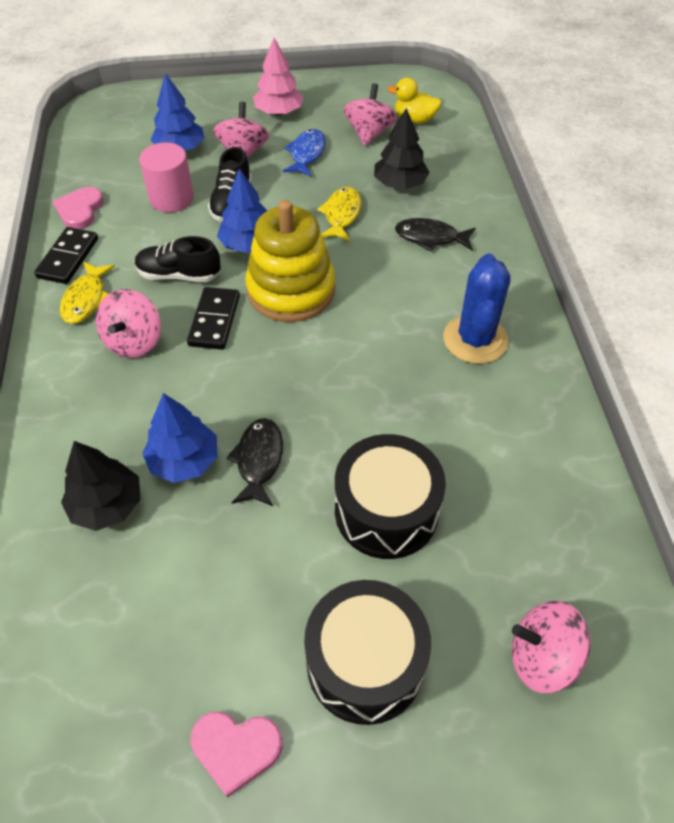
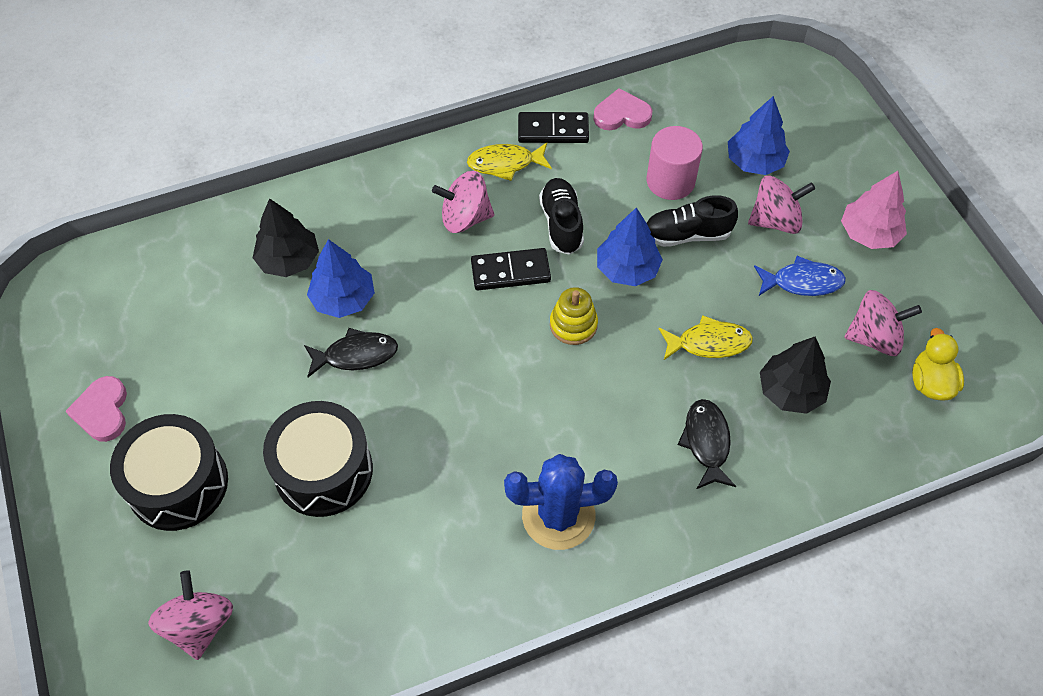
camera: 75 degrees right, 5 degrees up
(291, 290) = (573, 325): yellow stacking toy -> yellow stacking toy, size x0.50

